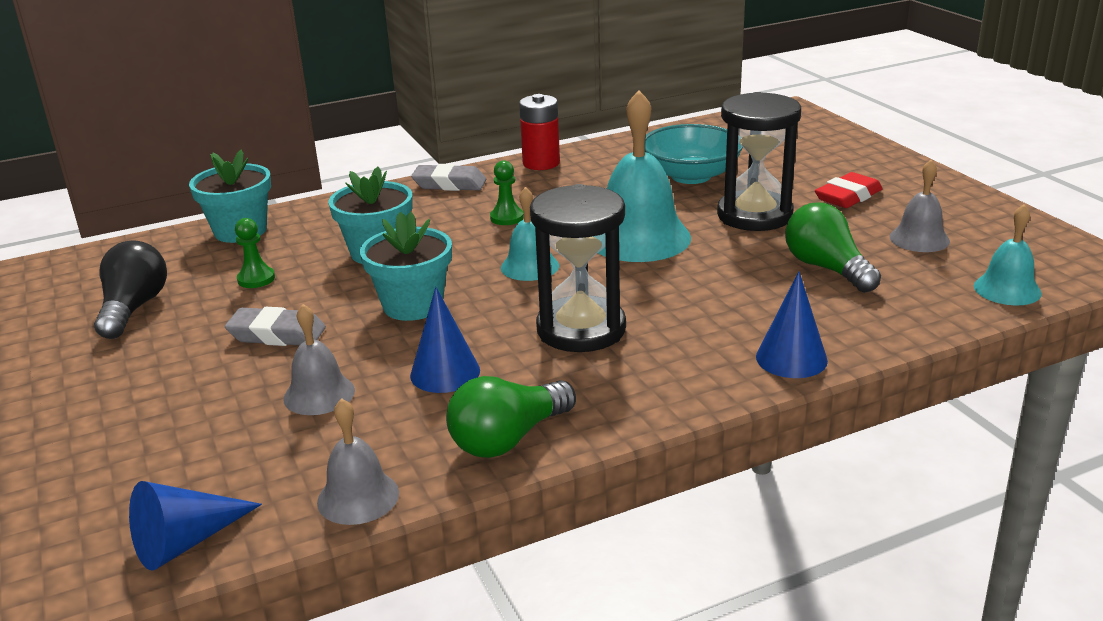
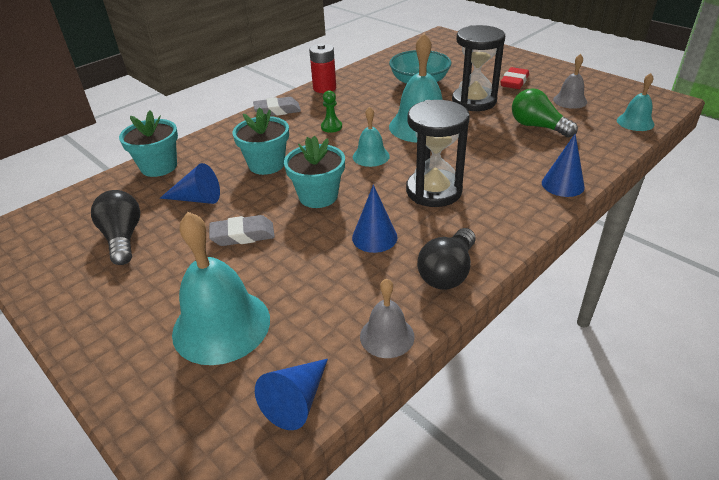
camera: 20 degrees left, 10 degrees up
(167, 434) = (221, 325): none -> turquoise bell
(256, 279) = (197, 199): green pawn -> blue cone
(319, 394) = (305, 271): grey bell -> none
(508, 438) = (448, 272): green light bulb -> black light bulb

